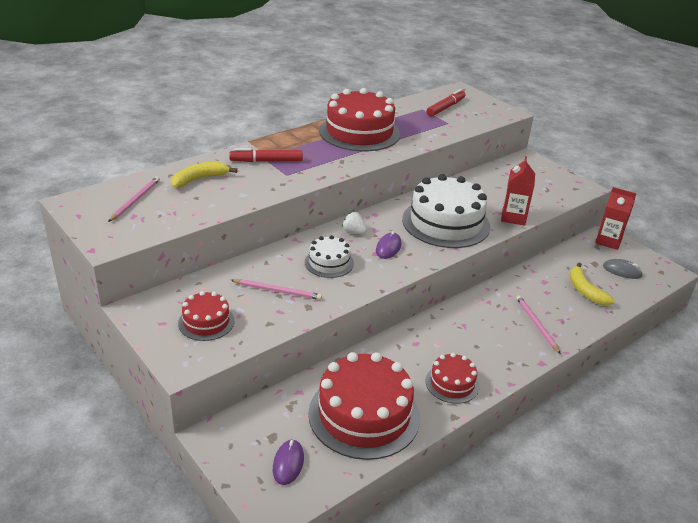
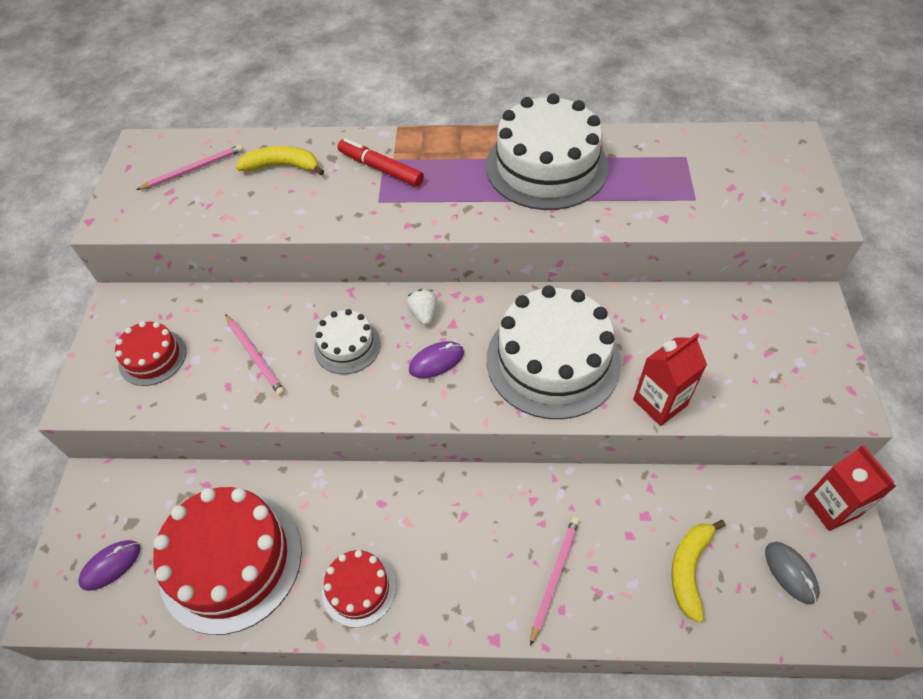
camera: 45 degrees right, 20 degrees up
(359, 132) = (546, 166): red cake -> white cake
(445, 107) = (726, 167): red marker -> none

